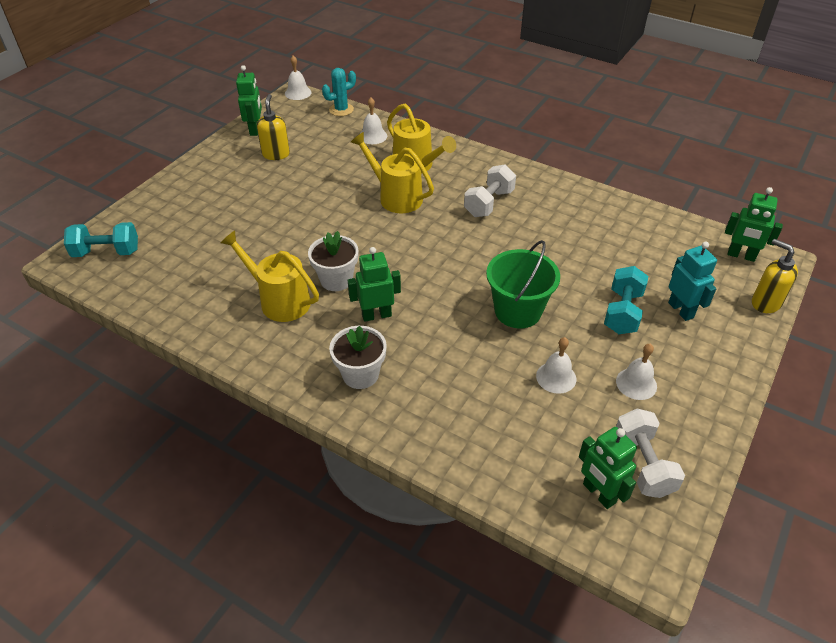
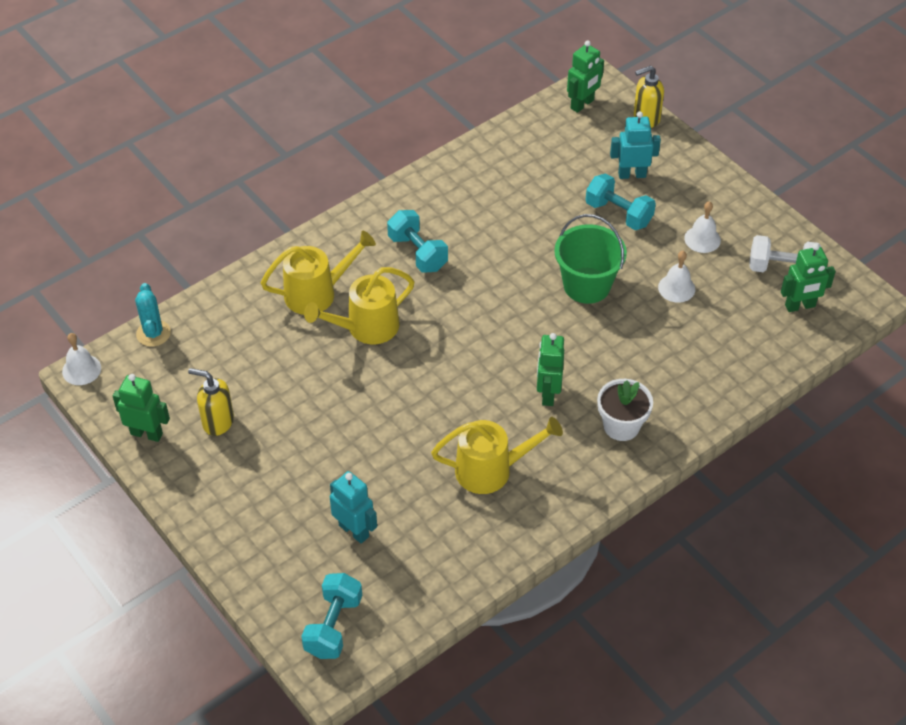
camera: 70 degrees left, 5 degrees up
(197, 240) = (354, 530): none -> turquoise robot
(279, 300) = (492, 470): yellow watering can -> yellow watering can turned 150 degrees counterclockwise
(336, 280) = (481, 414): white flower pot -> none
(373, 136) = (233, 317): white bell -> none
(489, 203) = (417, 253): white dumbbell -> turquoise dumbbell

